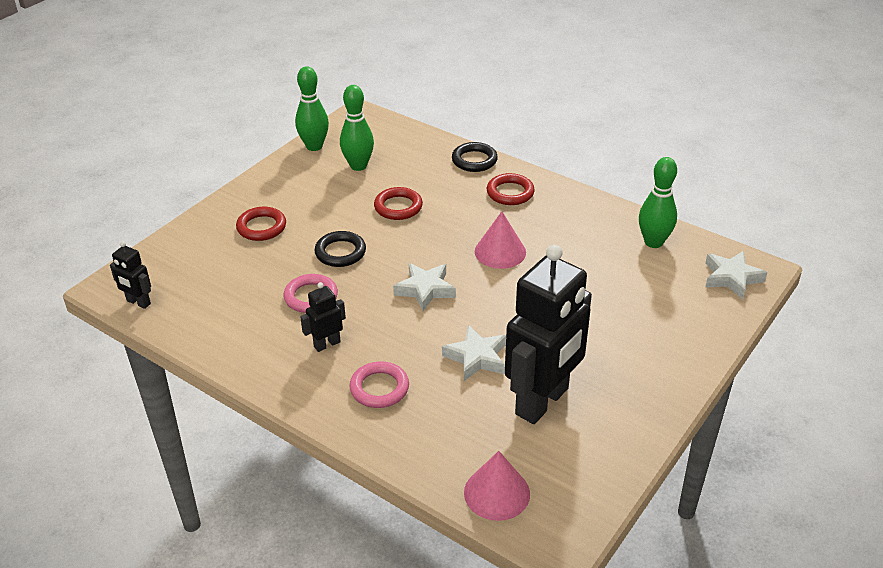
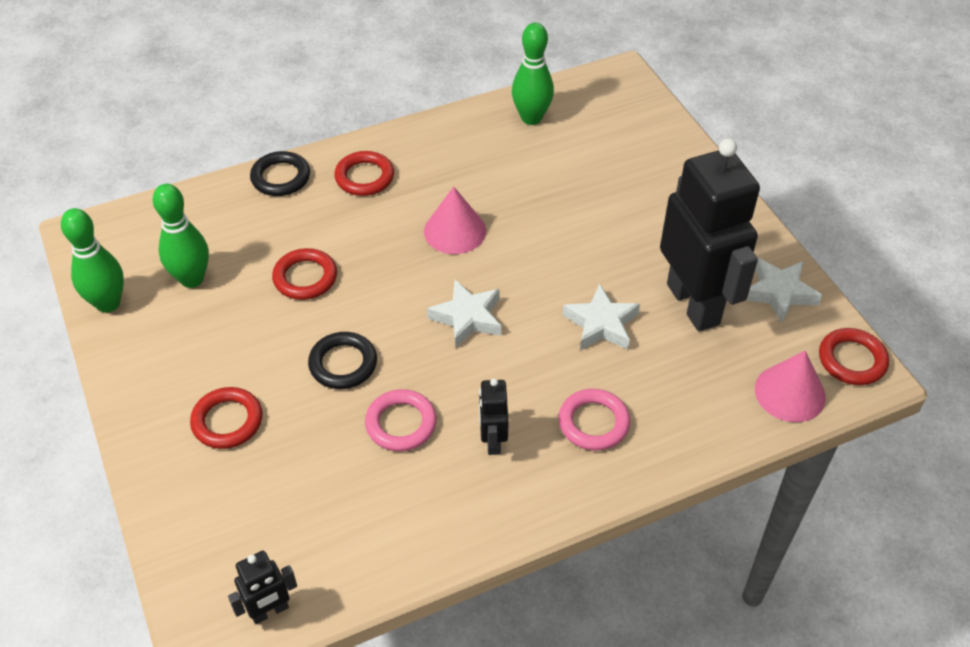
camera: 60 degrees left, 10 degrees up
(567, 524) = (852, 360): none -> red ring
(731, 278) = (619, 97): white star -> white star (779, 293)

